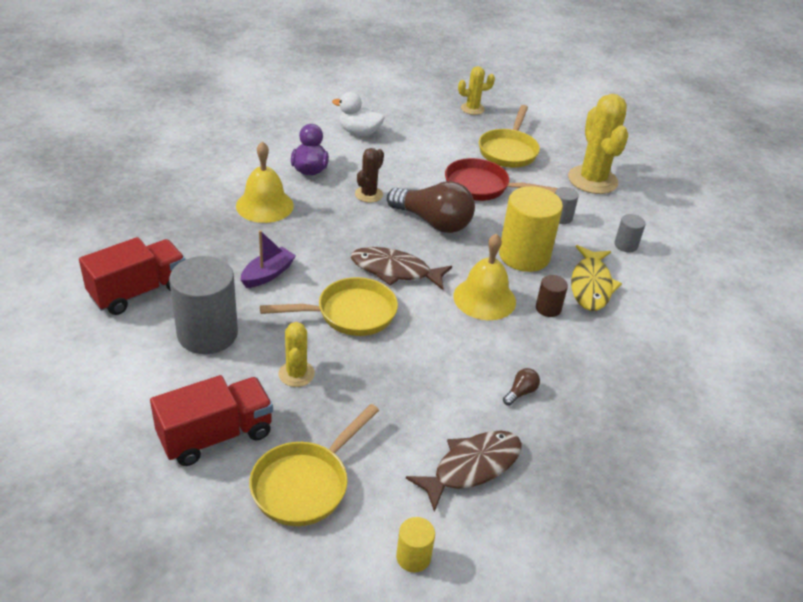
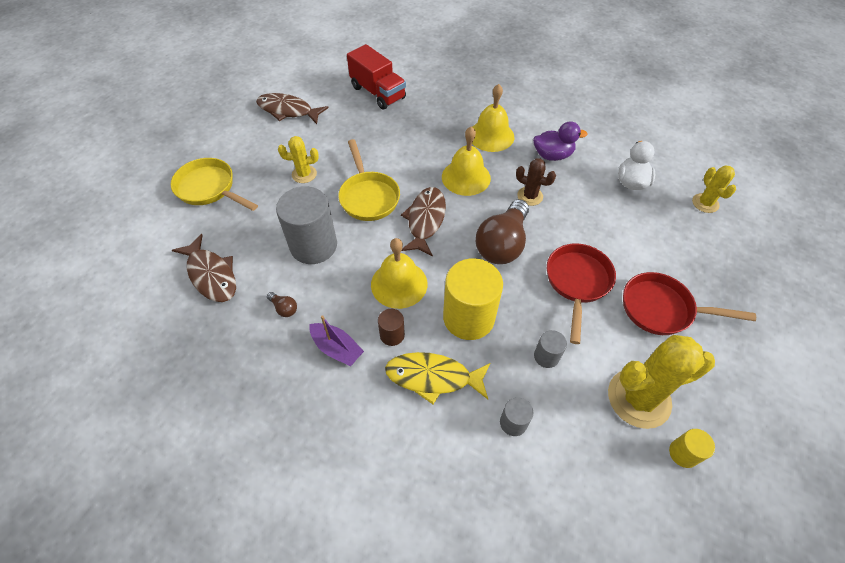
camera: 90 degrees right, 15 degrees up
(142, 392) = (288, 111): none -> brown fish
(207, 334) = (340, 128): grey cylinder -> grey cylinder (313, 246)
(216, 436) = (252, 145): red truck -> none
(268, 274) = (406, 148): purple boat -> purple boat (337, 348)
(331, 233) = (466, 177): none -> yellow bell
(413, 557) = (144, 244): yellow cylinder -> yellow cylinder (683, 453)
(472, 109) = (738, 274): yellow cactus -> yellow cactus (705, 203)
(508, 151) = (662, 309): yellow pan -> red pan

